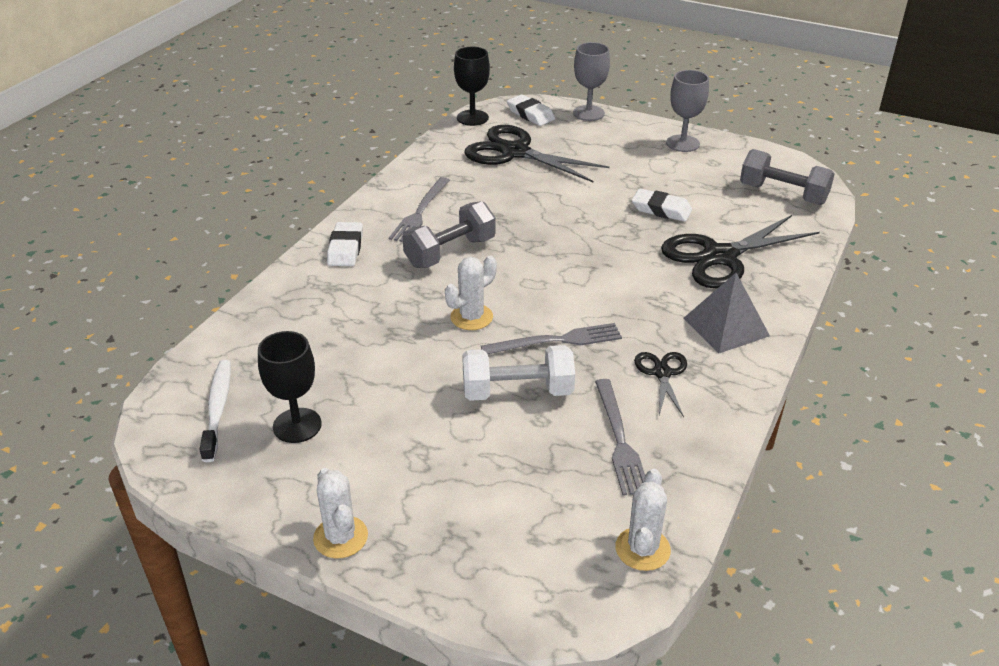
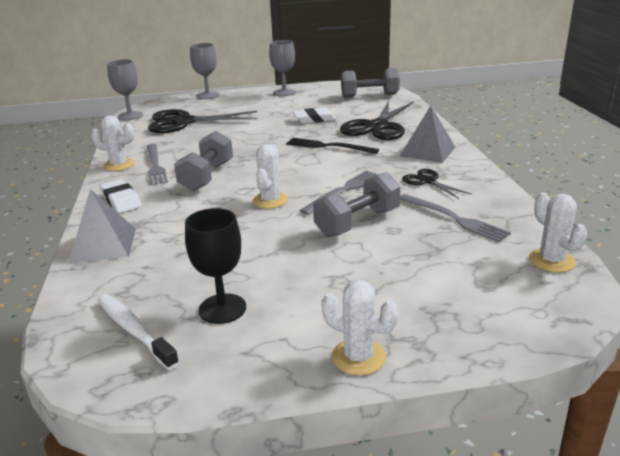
camera: 35 degrees left, 10 degrees down
(281, 300) = (103, 244): none -> grey pyramid
(389, 195) = (119, 165): none -> white cactus
(472, 118) = (130, 116): black goblet -> grey goblet
(517, 392) = (357, 223): white dumbbell -> grey dumbbell
(530, 114) = (169, 105): white eraser -> none
(622, 264) = (328, 146): none -> black fork

